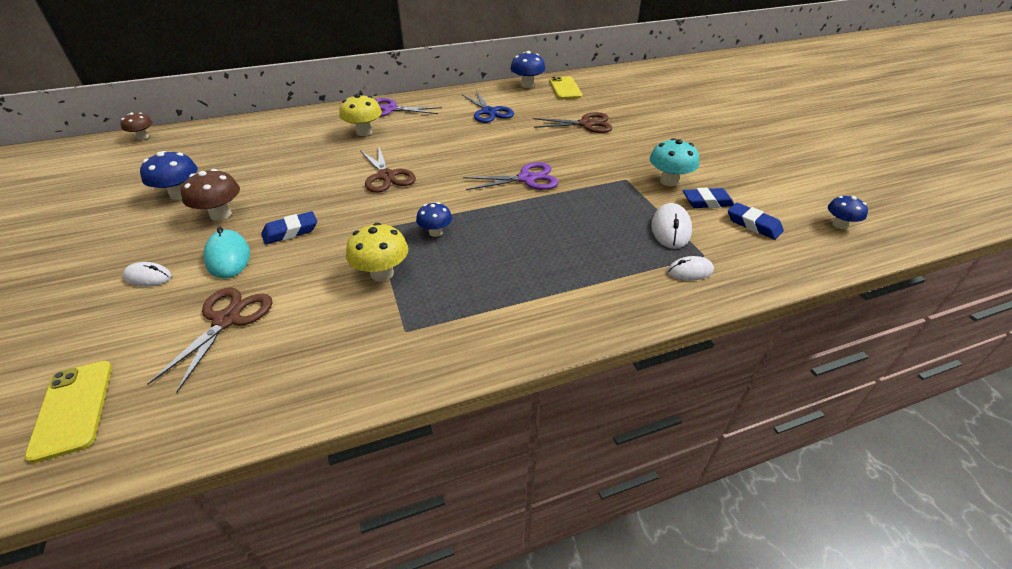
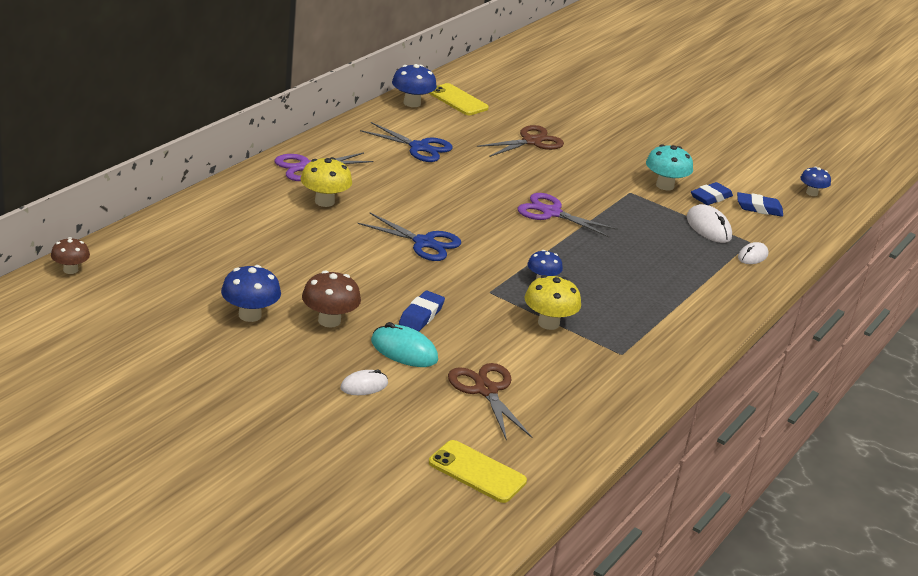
camera: 40 degrees left, 10 degrees down
(386, 176) = (424, 243): brown scissors -> blue scissors
(527, 179) = (551, 213): purple scissors -> purple scissors turned 105 degrees counterclockwise

